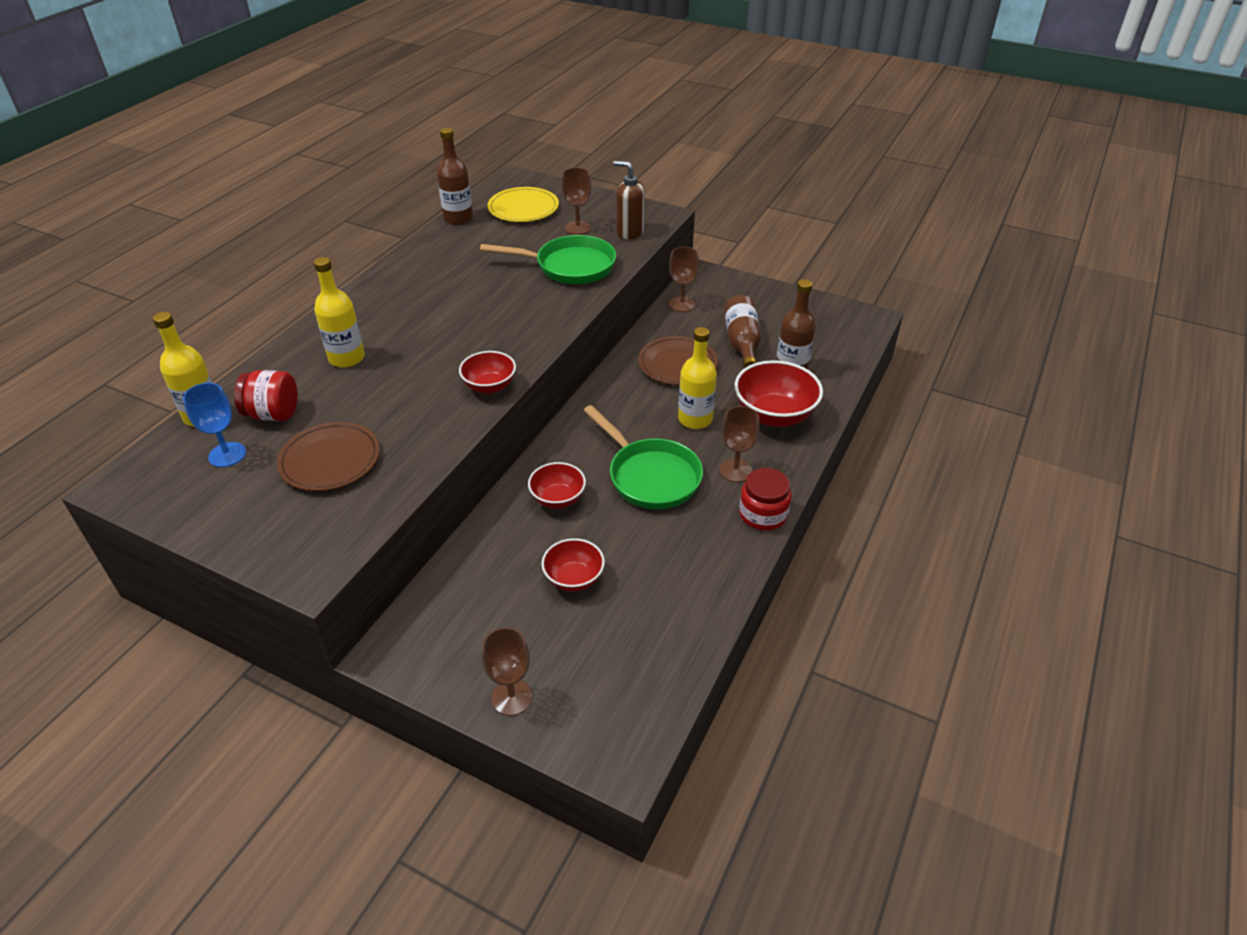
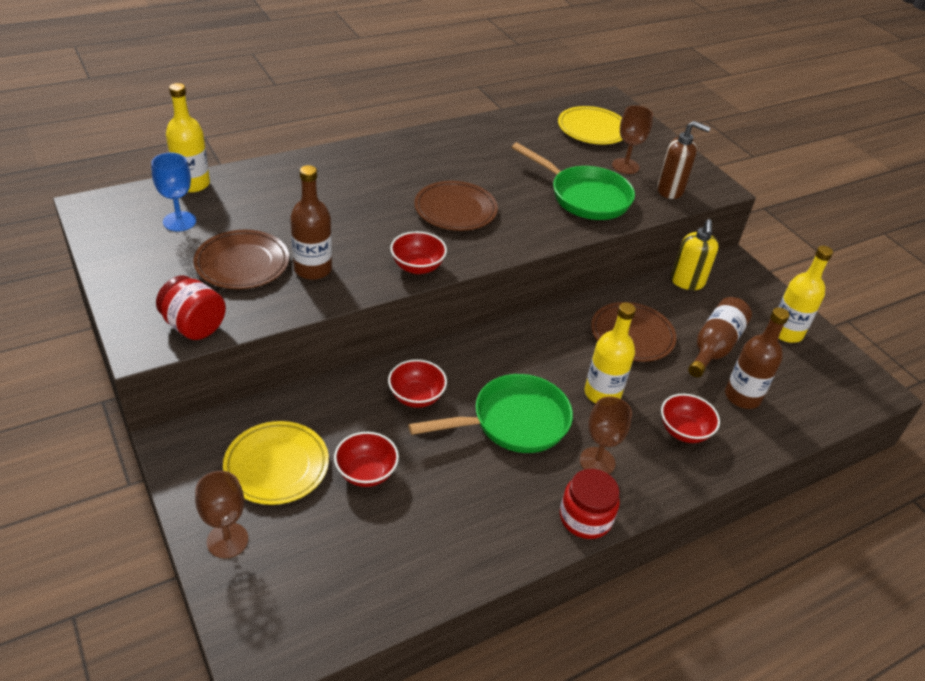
camera: 30 degrees right, 0 degrees up
(273, 414) = (239, 207): red jar -> red jar (194, 326)
(347, 358) = (331, 189): yellow bottle -> yellow bottle (786, 332)
(458, 218) = (528, 115): brown bottle -> brown bottle (313, 269)
(475, 325) = (455, 210): none -> brown plate
(495, 617) = (276, 465): none -> yellow plate
(629, 232) = (670, 191): brown soap dispenser -> brown soap dispenser turned 135 degrees clockwise
(650, 476) = (513, 422): green pan -> green pan turned 105 degrees counterclockwise
(682, 304) = (687, 282): brown goblet -> yellow soap dispenser
(774, 415) = (683, 431): red bowl -> red bowl, size x0.60

